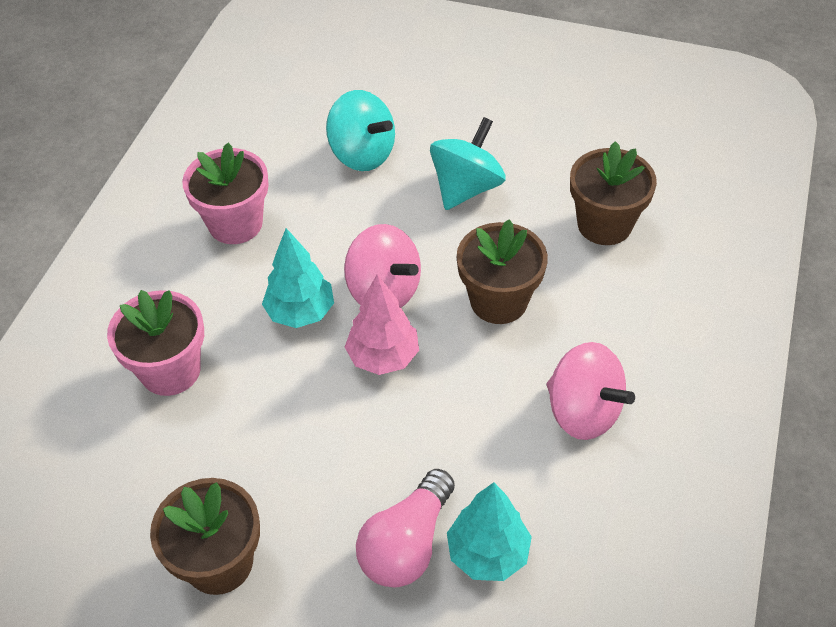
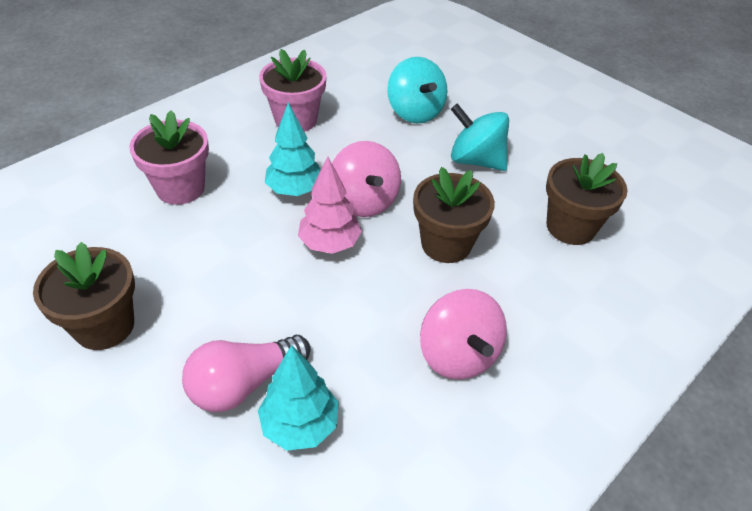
camera: 25 degrees right, 5 degrees down
(466, 188) = (476, 160): turquoise spinning top -> turquoise spinning top turned 120 degrees counterclockwise

